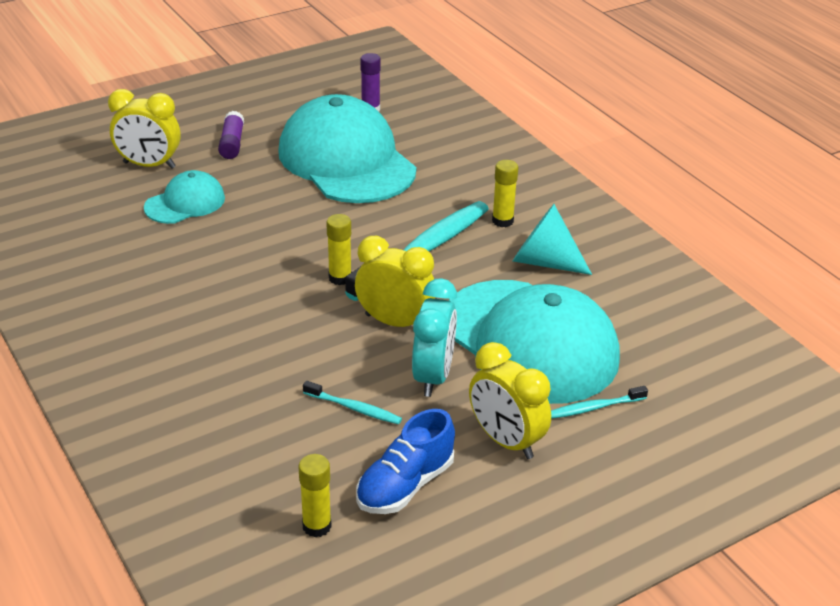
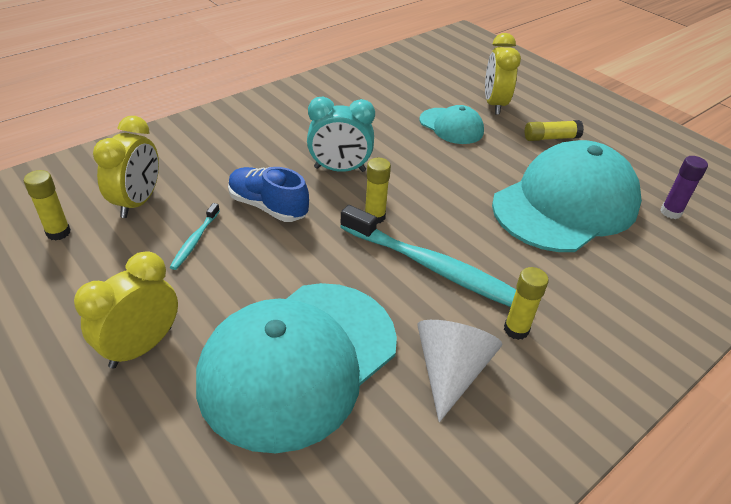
camera: 80 degrees right, 5 degrees up
(232, 143) = (551, 138): purple glue stick -> yellow glue stick
(395, 322) = (316, 256): yellow clock -> yellow clock (137, 202)
(405, 485) = (93, 279): blue shoe -> blue shoe (268, 206)
(433, 376) = (238, 288): turquoise clock -> turquoise clock (339, 169)
(544, 261) = (450, 371): turquoise cone -> white cone
(594, 408) = (187, 425): turquoise toothbrush -> none

